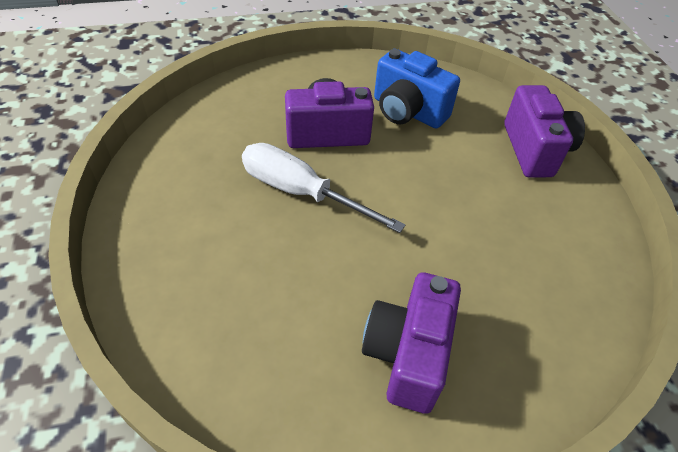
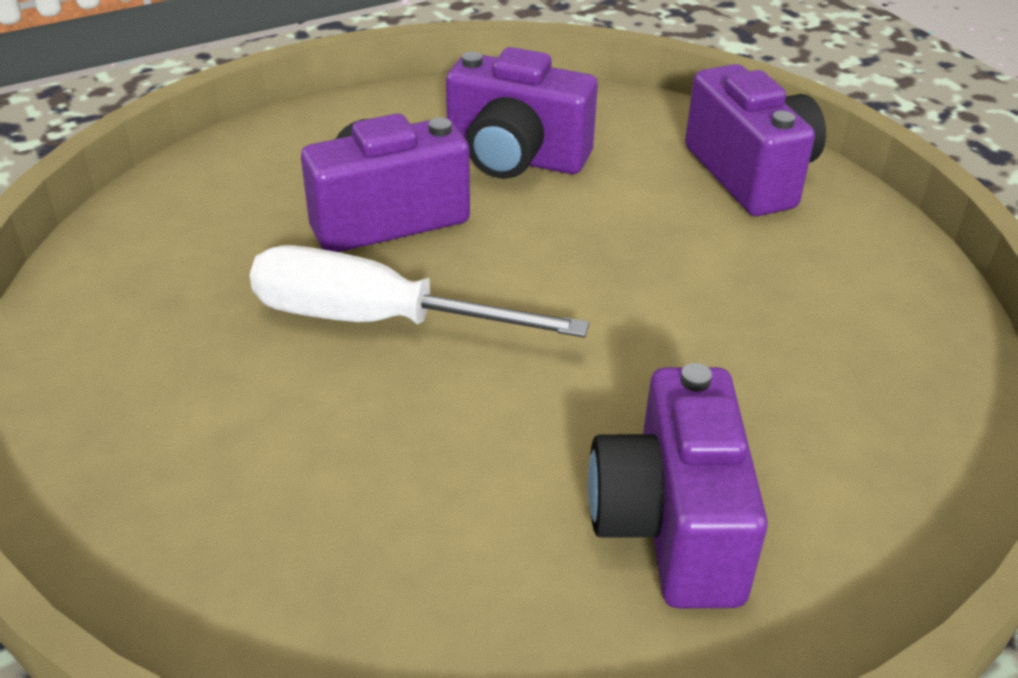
camera: 15 degrees left, 10 degrees down
(407, 111) = (515, 158): blue camera -> purple camera

